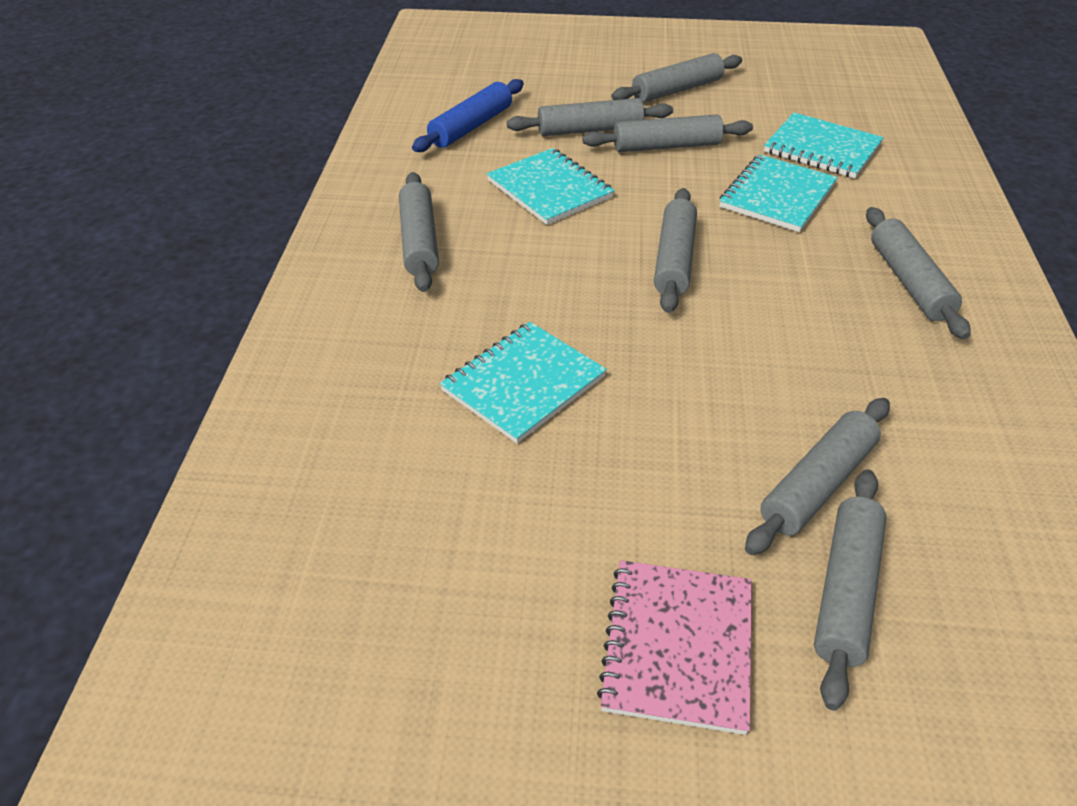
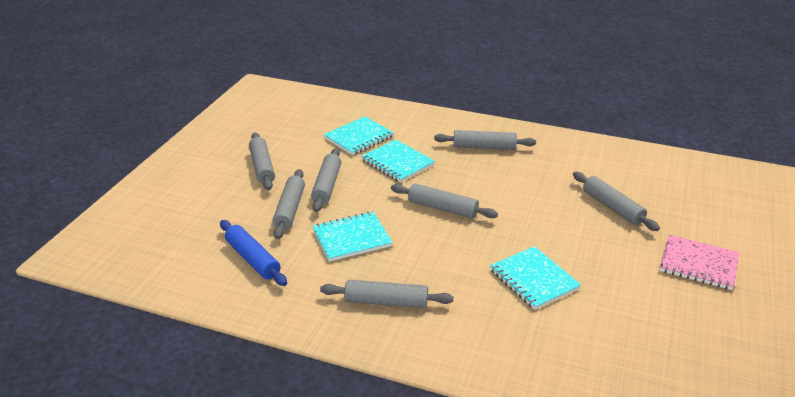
camera: 75 degrees left, 10 degrees down
(846, 591) = (669, 216): grey rolling pin -> none

